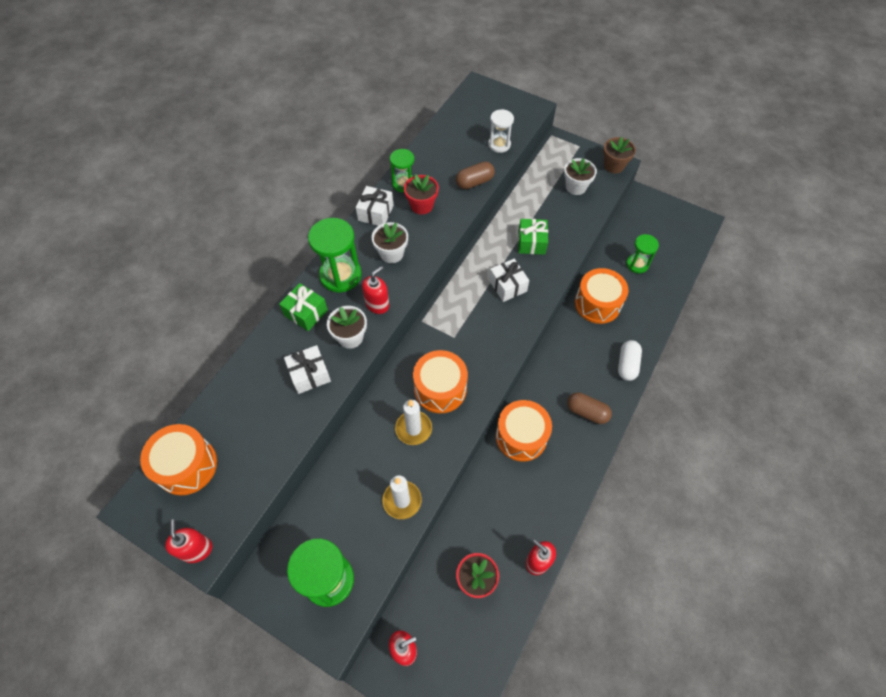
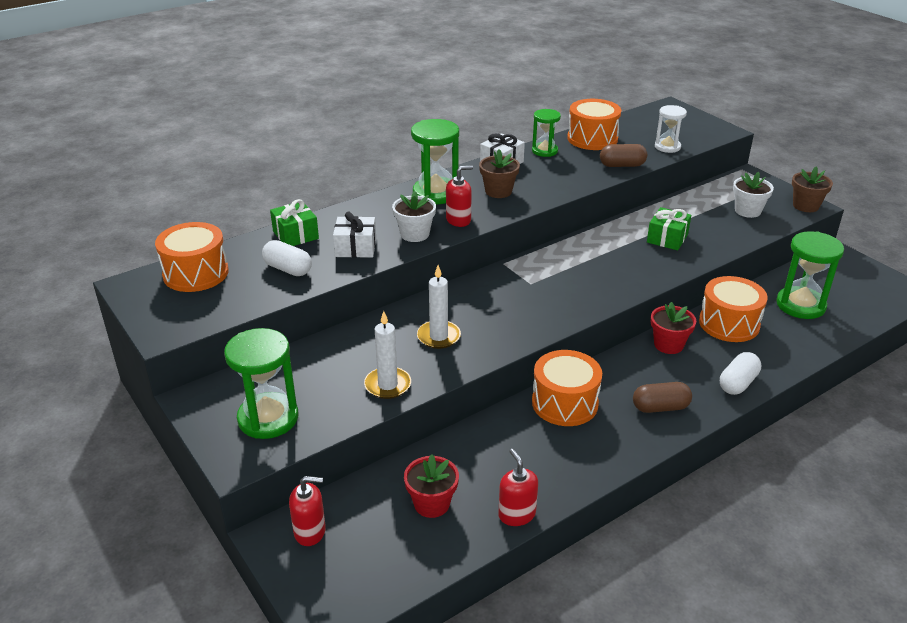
camera: 25 degrees right, 25 degrees down
(196, 549) = (160, 328): red soap dispenser -> none
(266, 426) = (288, 269): none -> white capsule
(306, 313) = (383, 208): green gift -> green gift (295, 235)
(391, 253) = (498, 191): white flower pot -> brown flower pot
(422, 205) = (553, 168): red flower pot -> red flower pot (668, 345)
(440, 389) = (488, 316): orange drum -> orange drum (592, 138)
(507, 286) = (617, 262): white gift -> none
(587, 412) = (660, 407): brown capsule -> brown capsule turned 60 degrees counterclockwise
(637, 264) = (800, 305): green hourglass -> green hourglass, size x1.63

